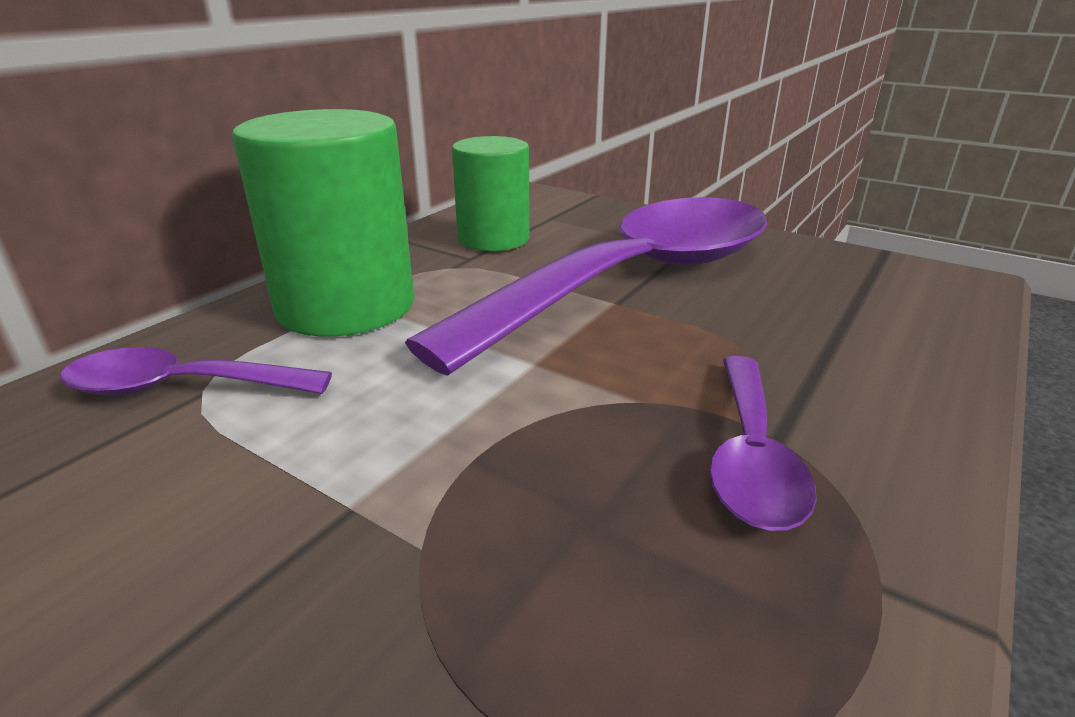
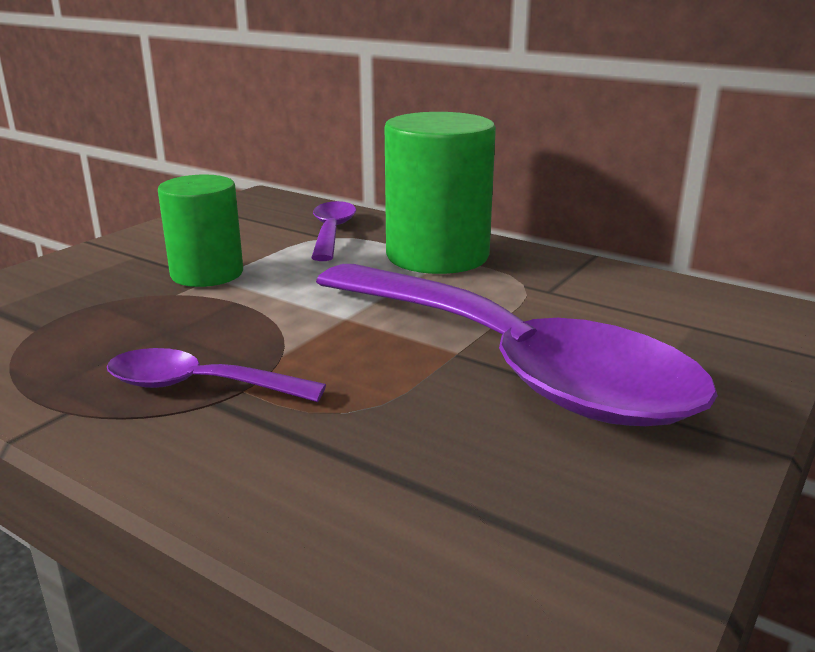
camera: 90 degrees right, 5 degrees down
(493, 239) = (602, 298): green cylinder -> green cylinder (207, 274)

